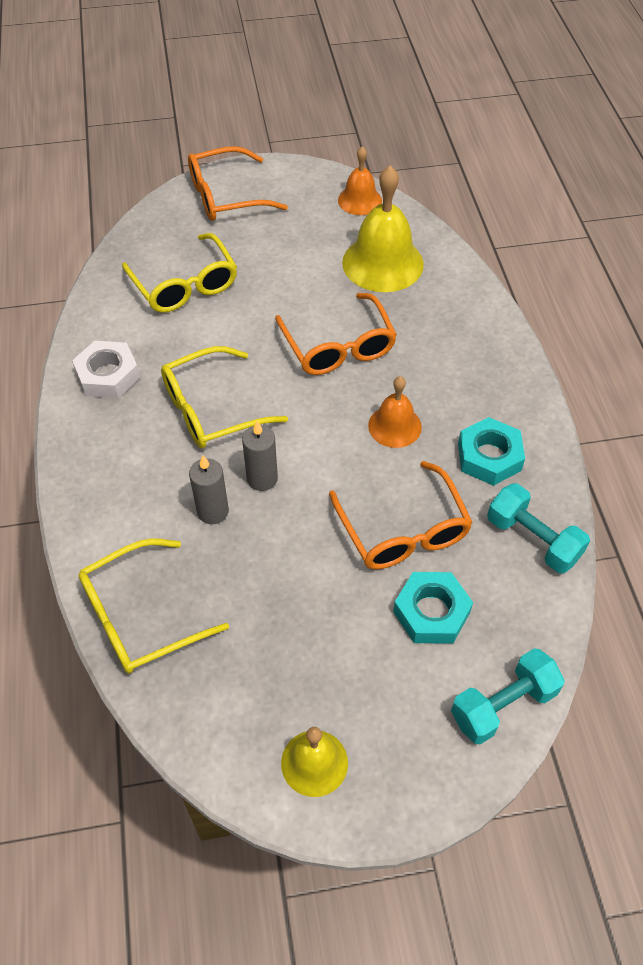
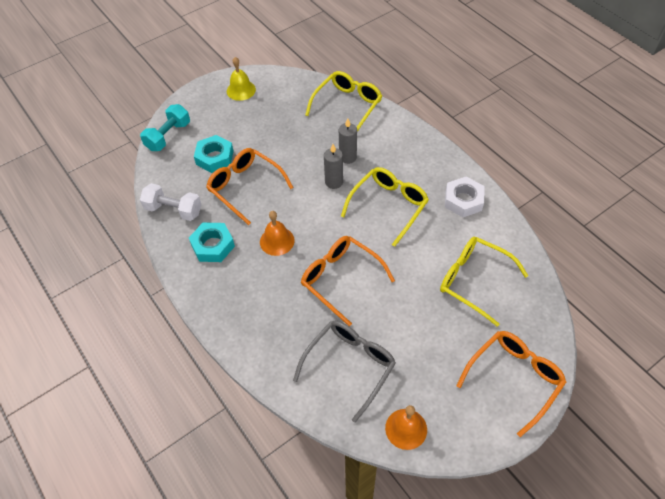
camera: 155 degrees right, 0 degrees up
(382, 263) = (350, 366): yellow bell -> grey glasses
(533, 539) = (174, 210): turquoise dumbbell -> white dumbbell

